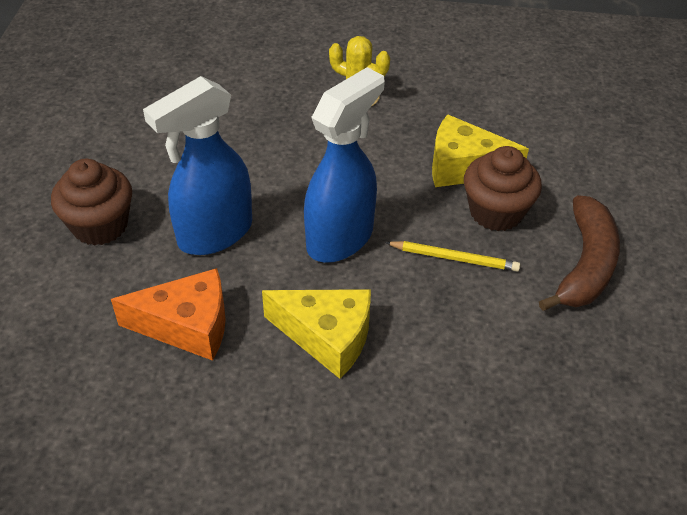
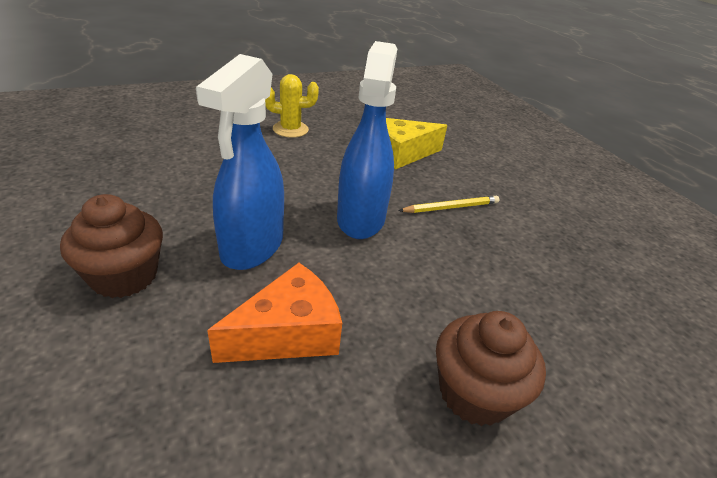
camera: 35 degrees left, 10 degrees down
(327, 337) = (418, 293): yellow cheese -> none
(496, 212) = (447, 173): brown cupcake -> brown cupcake (474, 393)
(585, 265) = (528, 187): brown banana -> none

